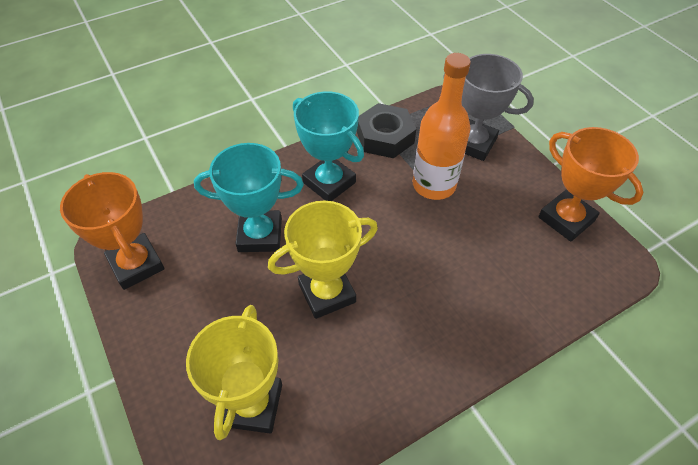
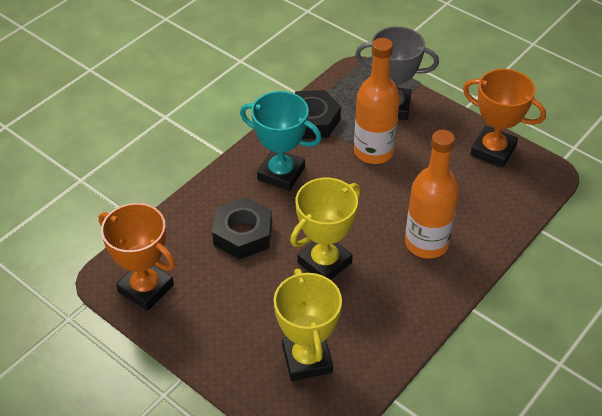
camera: 20 degrees left, 5 degrees down
(260, 235) = (243, 234): turquoise trophy -> black nut
(448, 305) = (426, 243): none -> orange bottle

